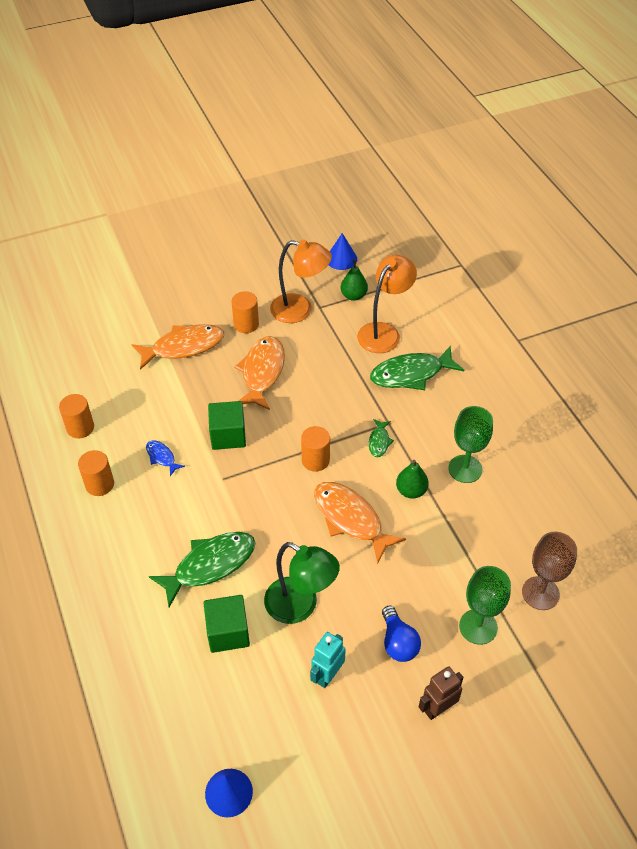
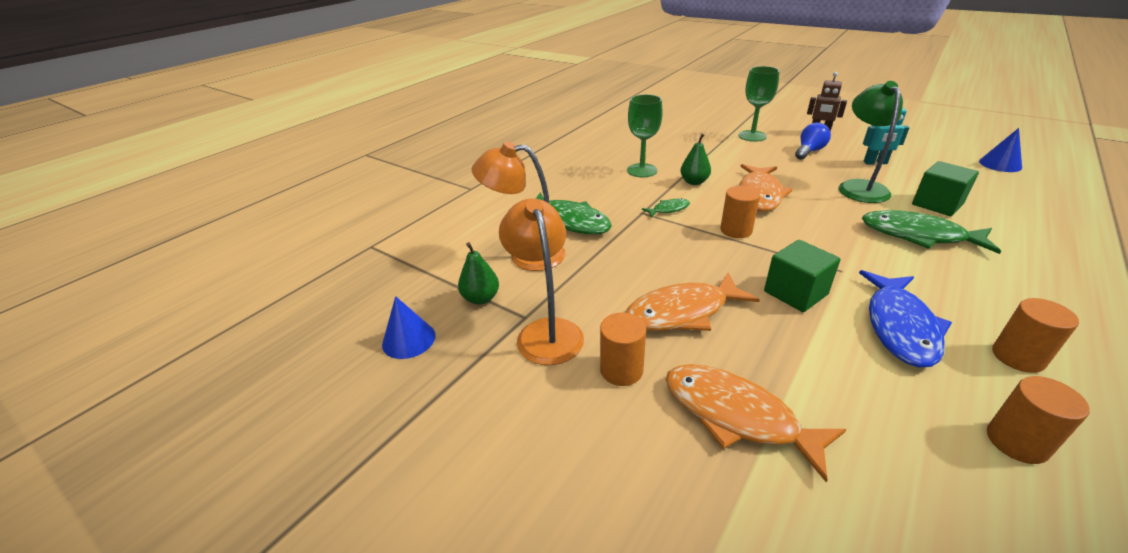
camera: 120 degrees left, 15 degrees down
(162, 457) = (900, 326): blue fish -> blue fish, size x2.07
(540, 593) = (698, 128): brown goblet -> none

